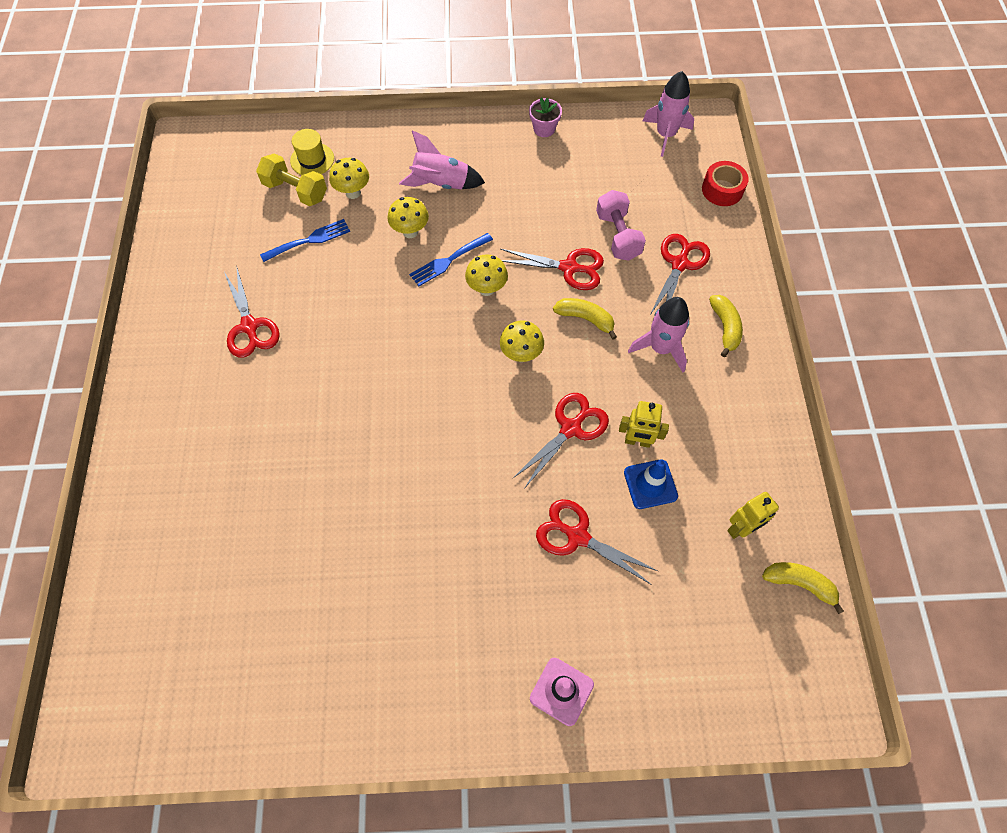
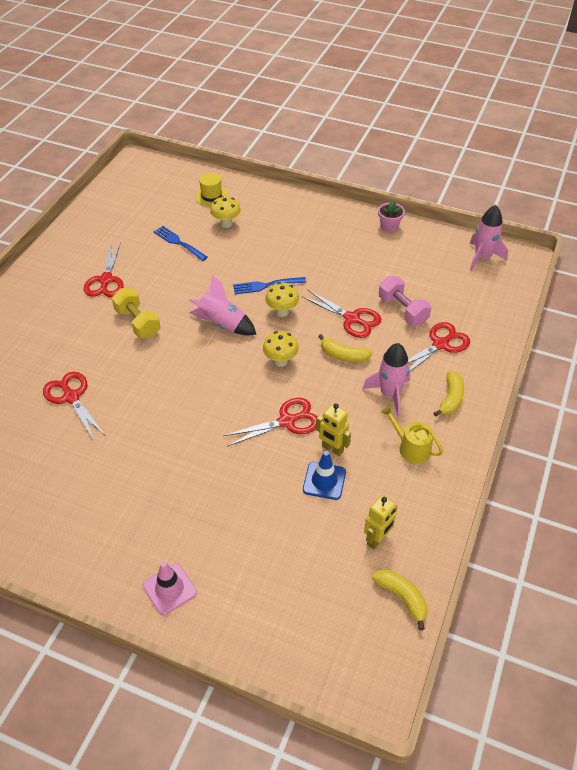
camera: 25 degrees right, 15 degrees down
(295, 191) = (188, 211): yellow dumbbell -> yellow dumbbell (138, 322)
(309, 240) = (178, 242): blue fork -> blue fork turned 135 degrees counterclockwise
(410, 232) = (250, 259): yellow mushroom -> none
(441, 184) = (291, 237): pink rocket -> pink rocket (222, 324)
(577, 536) = (247, 493): red scissors -> red scissors (71, 397)
(585, 319) = (343, 355): yellow banana -> yellow banana turned 150 degrees clockwise
(617, 236) = (402, 310): pink dumbbell -> pink dumbbell turned 45 degrees counterclockwise
(716, 404) = (411, 447): none -> yellow watering can
(722, 190) = (506, 307): red tape -> none
(740, 529) = (377, 539): yellow robot -> yellow robot turned 45 degrees counterclockwise

